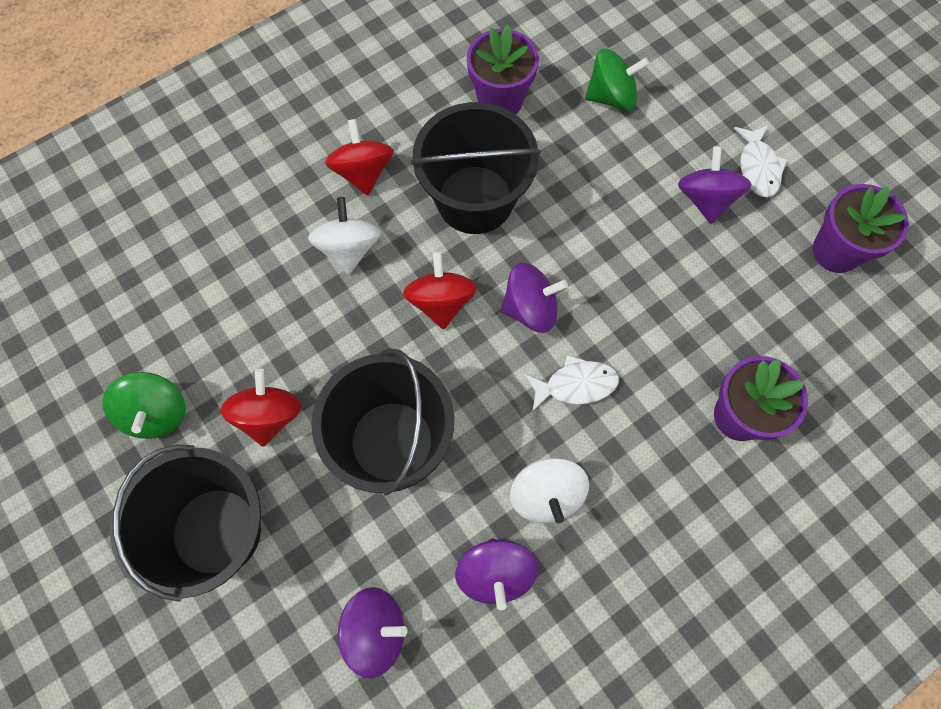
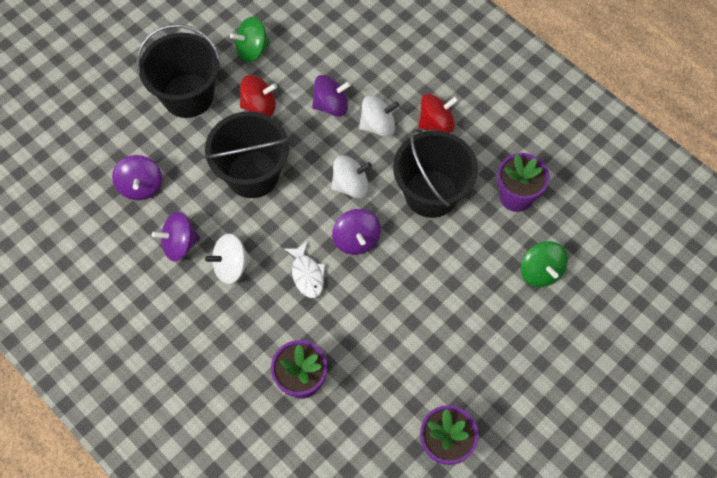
camera: 80 degrees right, 5 degrees down
(441, 302) = (351, 185): red spinning top -> white spinning top
(706, 199) = (467, 346): purple spinning top -> purple spinning top (331, 105)
(758, 167) = (504, 383): white fish -> none

